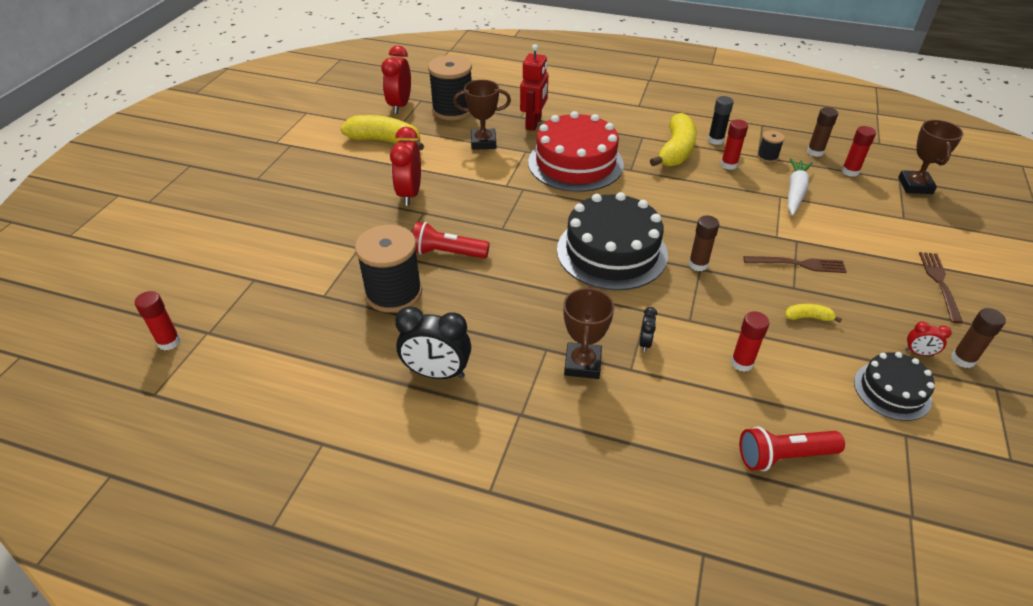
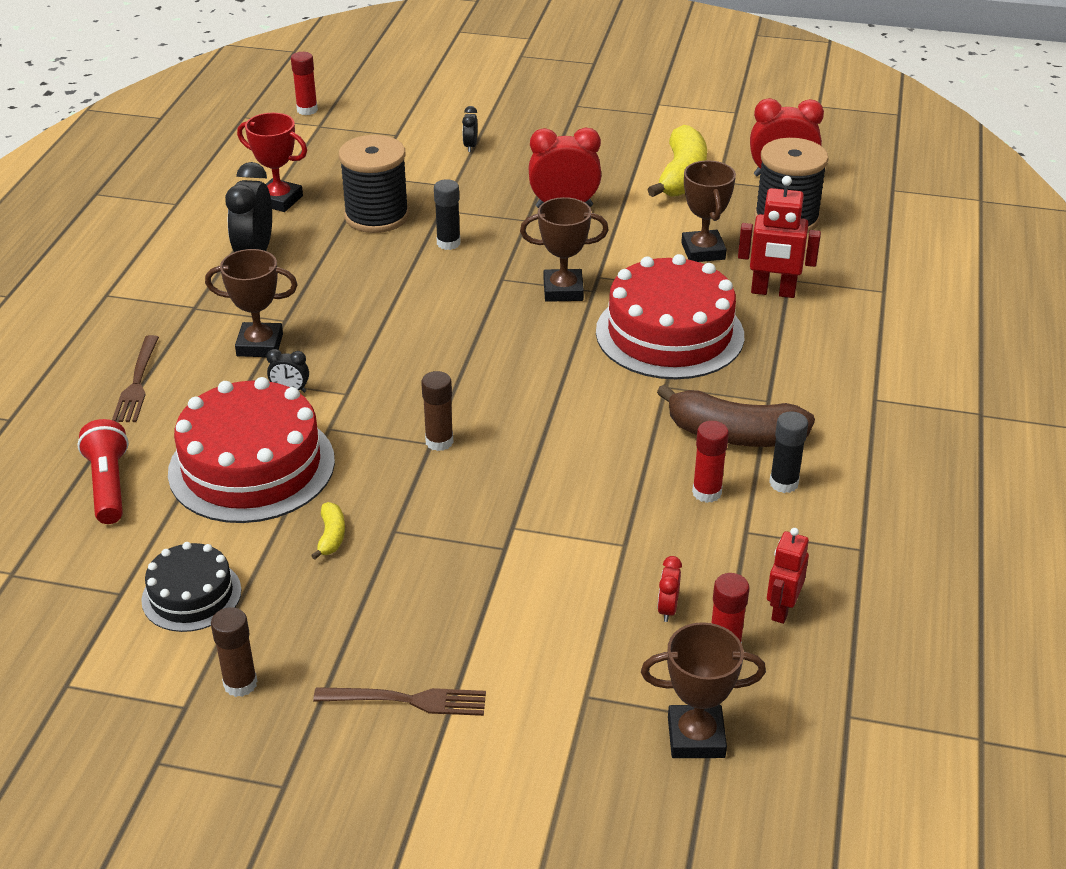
camera: 85 degrees right, 5 degrees down
(297, 236) = (470, 146): none -> black clock
(344, 359) = (279, 200): none -> red trophy
(447, 253) = (448, 243): red flashlight -> black glue stick
(521, 201) = (563, 290): none -> brown trophy
(612, 252) = (461, 366): black cake -> none
(676, 151) = (734, 435): yellow banana -> brown banana
(742, 363) = (252, 466): red glue stick -> red cake
(767, 156) = (747, 543): black spool -> none
(795, 192) = (641, 564): white carrot -> none
(799, 264) = (446, 543): brown fork -> brown fork (137, 383)
(815, 152) = (782, 609): brown glue stick -> red robot
(919, 353) = (256, 638): red clock -> red clock (667, 609)

